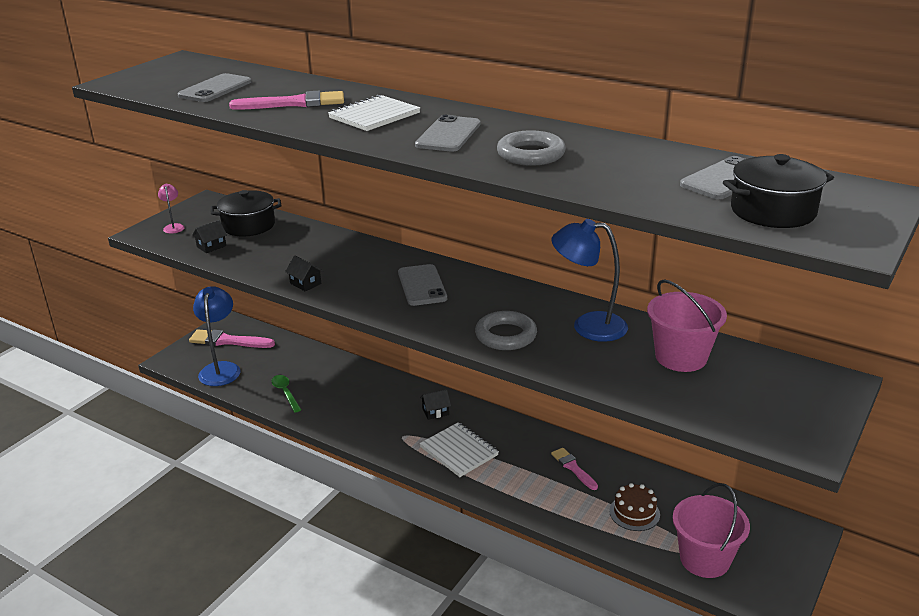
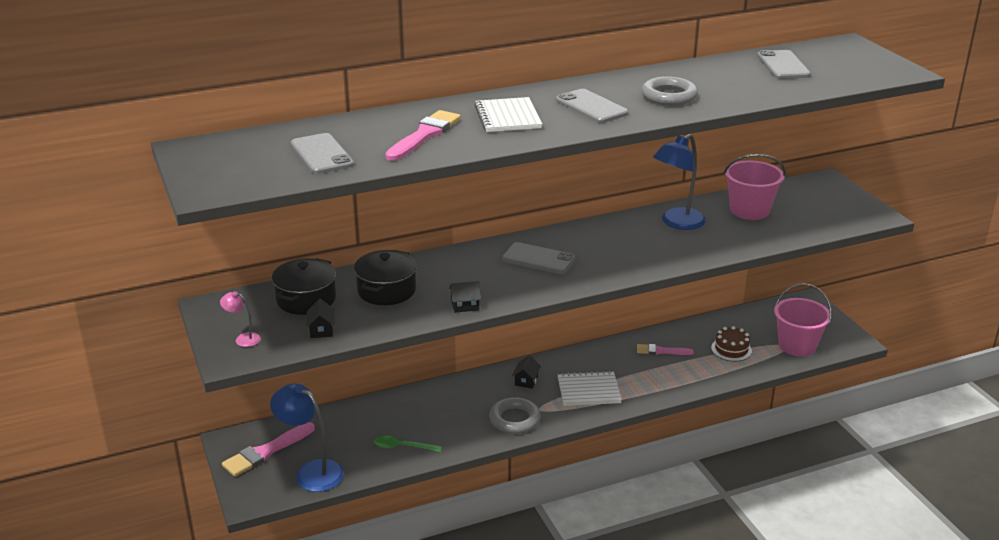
camera: 55 degrees left, 0 degrees up
(506, 335) = (654, 254): grey ring -> grey ring (514, 419)
(773, 211) = (842, 72): black pot -> black pot (386, 290)

